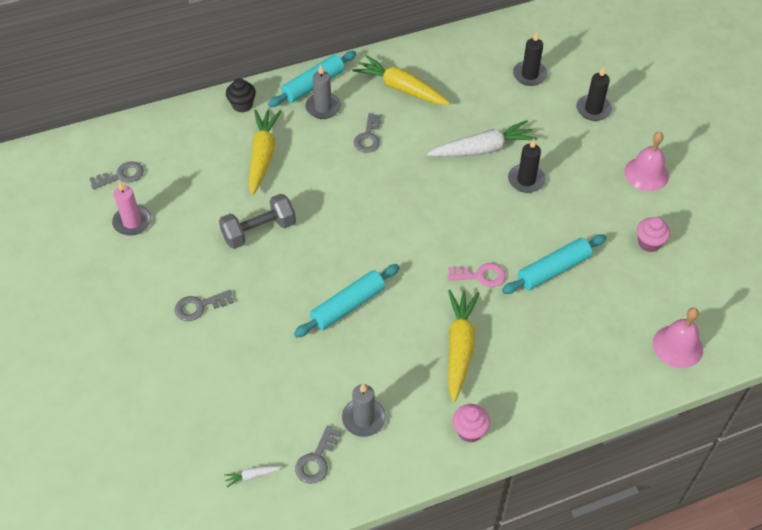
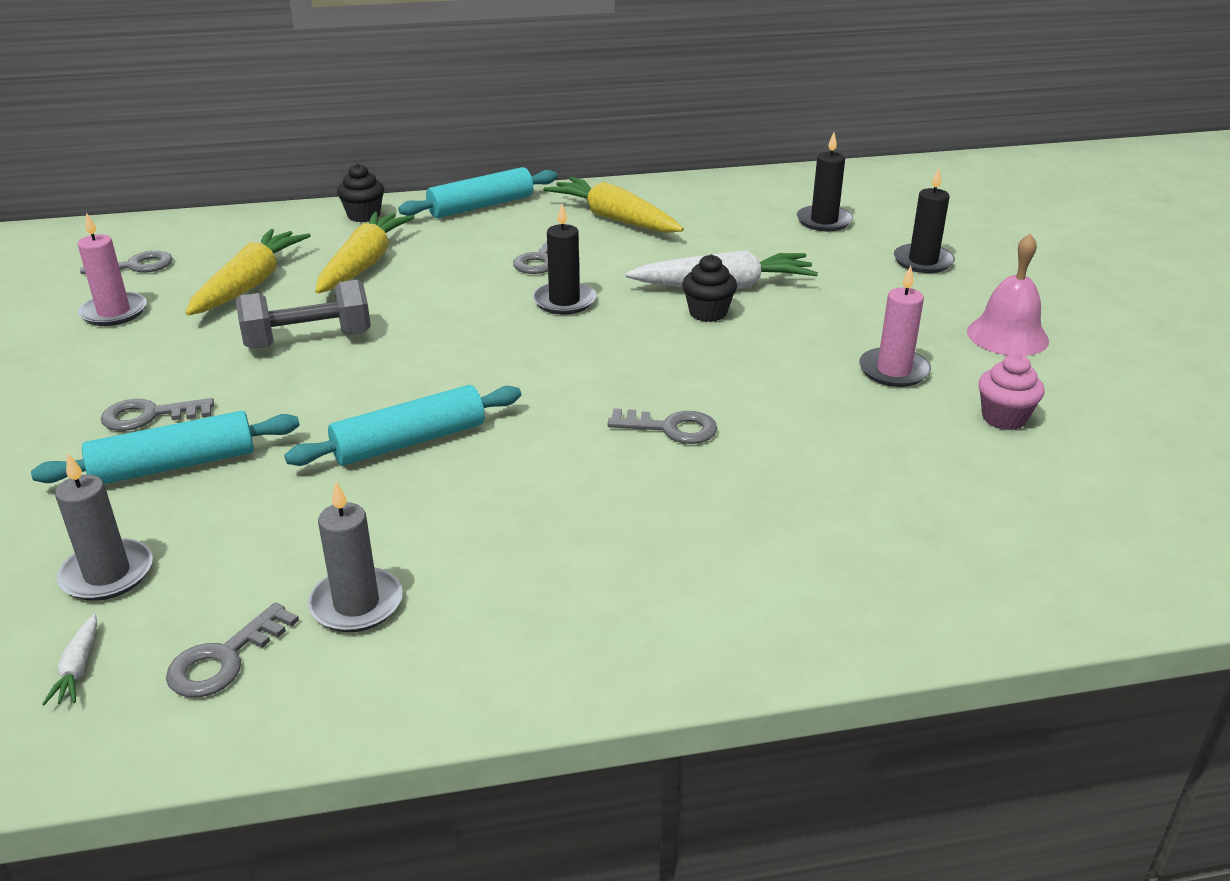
camera: 10 degrees right, 20 degrees down
(252, 476) = (78, 668): white carrot -> white carrot turned 90 degrees counterclockwise
(323, 107) = (484, 227): grey candle -> grey candle (107, 574)
(459, 347) = (595, 520): yellow carrot -> yellow carrot (250, 284)
(469, 431) = (567, 652): pink cupcake -> none
(479, 175) = (708, 313): none -> black cupcake
(481, 276) = (671, 428): pink key -> grey key
(526, 180) = (789, 325): black candle -> black candle (564, 301)
(553, 270) = (811, 434): turquoise rolling pin -> turquoise rolling pin (174, 465)
(588, 212) = (893, 371): none -> pink candle
(677, 346) = (1051, 568): pink bell -> none

